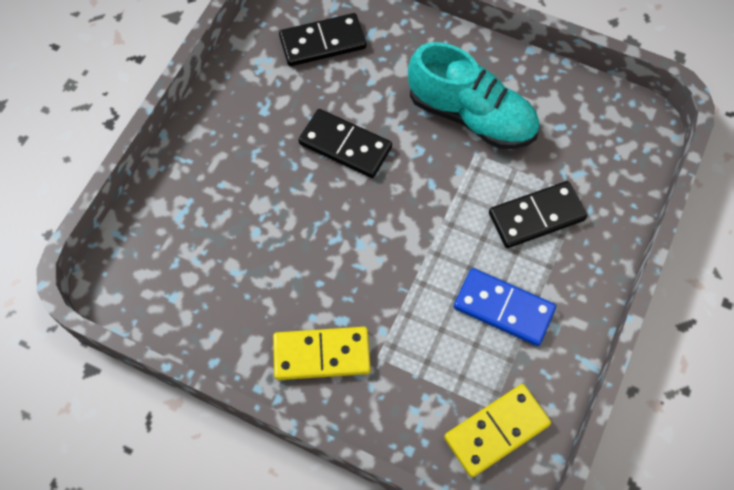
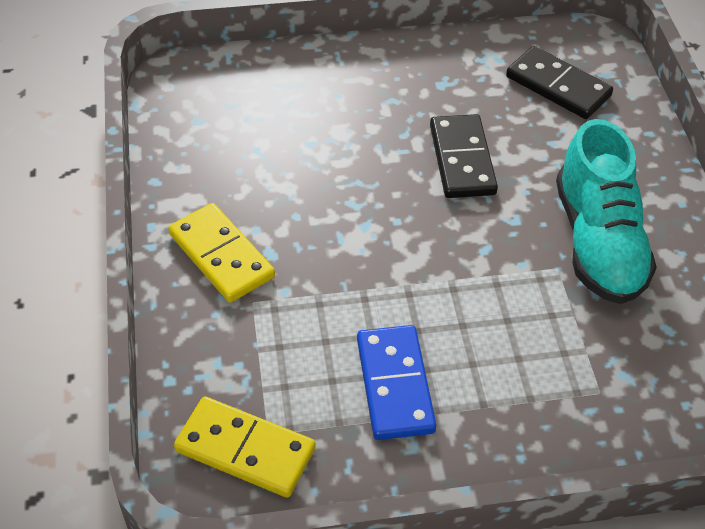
camera: 55 degrees right, 15 degrees down
(536, 216) = (533, 361): black domino -> none

